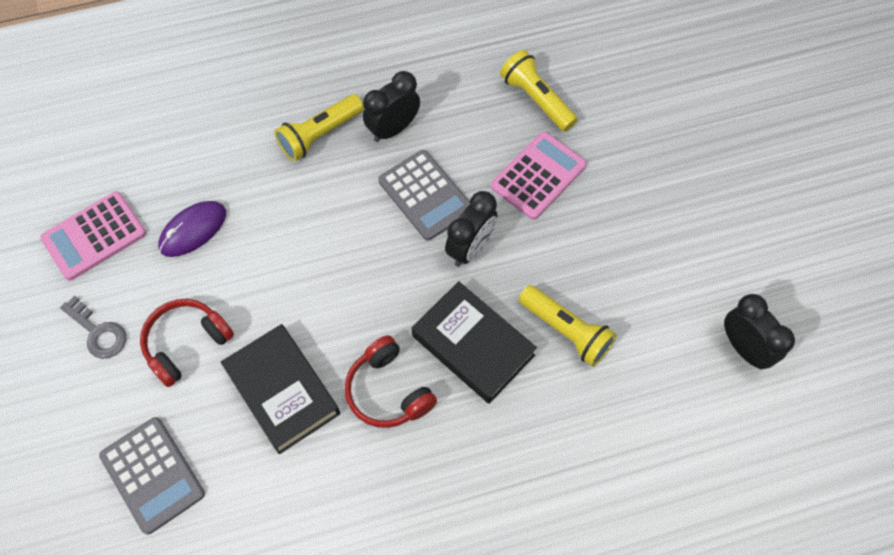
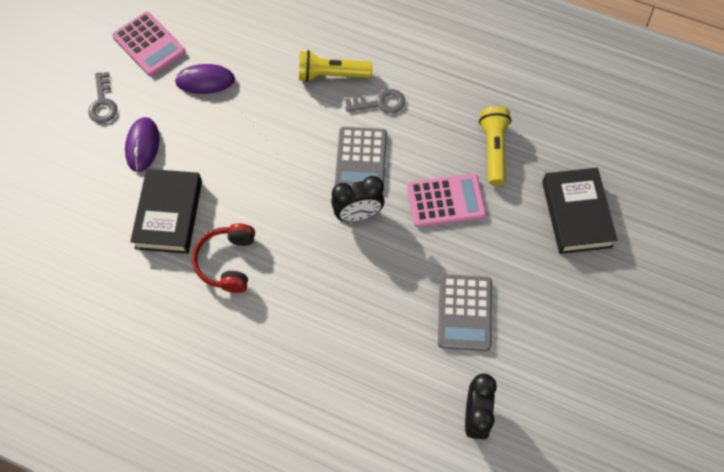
camera: 40 degrees right, 0 degrees up
(94, 236) = (149, 45): pink calculator -> pink calculator turned 135 degrees counterclockwise
(152, 475) = (60, 206): grey calculator -> grey calculator (464, 312)
(186, 343) = (142, 145): red headphones -> purple mouse
(393, 129) = (380, 103): black clock -> grey key
(473, 345) = (302, 275): black book -> black book (576, 214)
(566, 331) = (368, 312): yellow flashlight -> none

